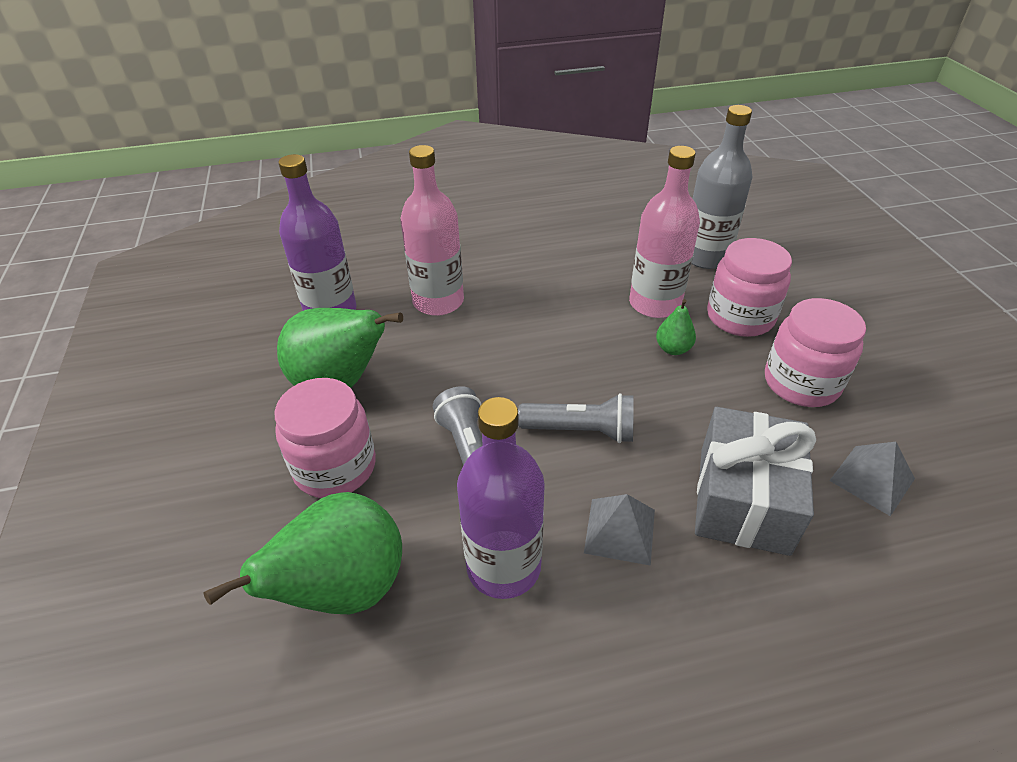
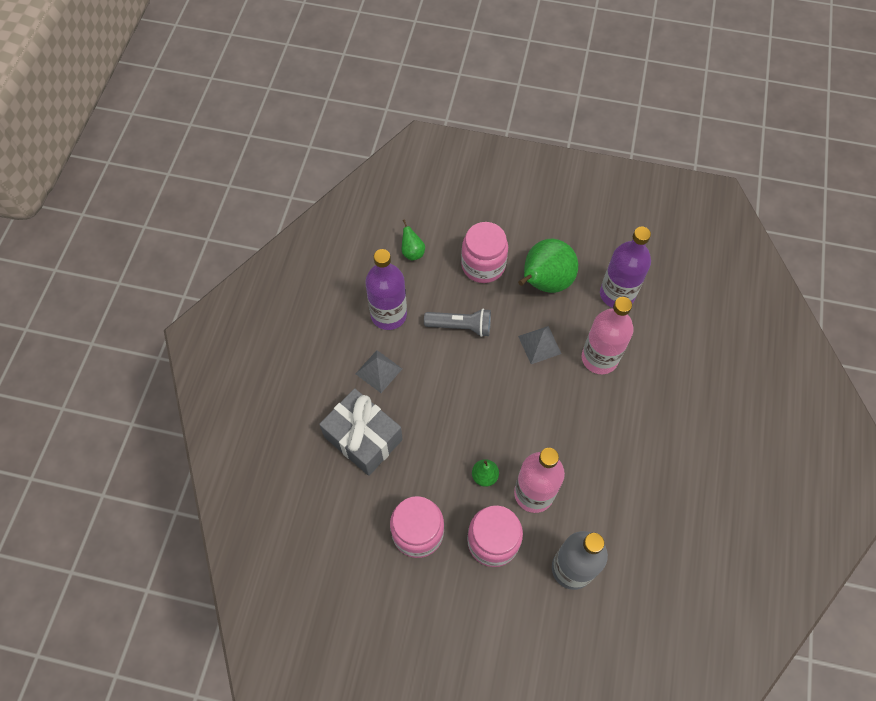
camera: 115 degrees right, 20 degrees up
(344, 589) = (412, 252): green pear -> green pear, size x0.46
(581, 430) = (447, 386): grey flashlight -> none
(872, 479) = (337, 512): grey pyramid -> grey pyramid (539, 344)

